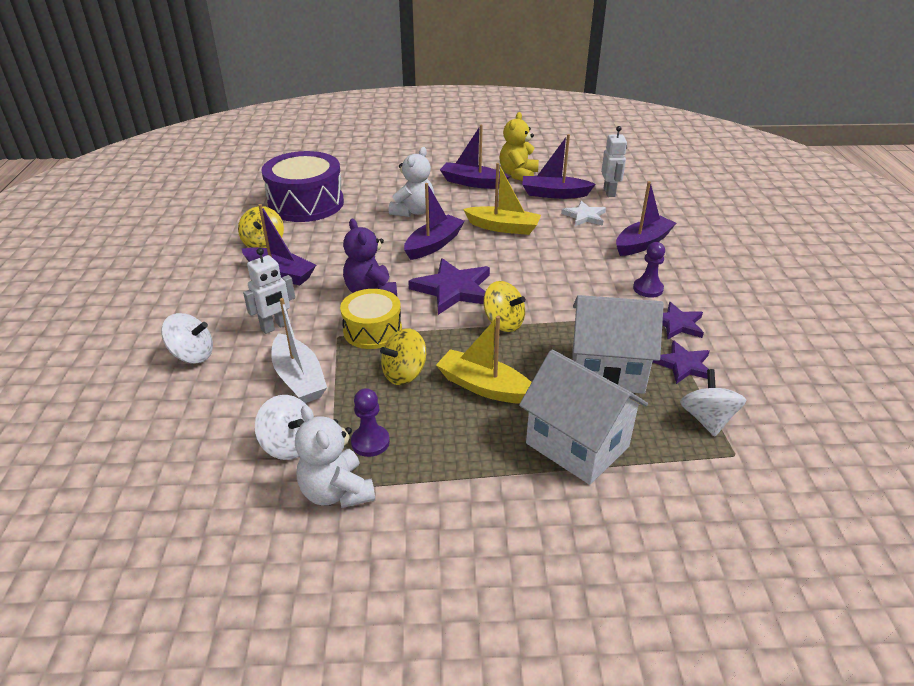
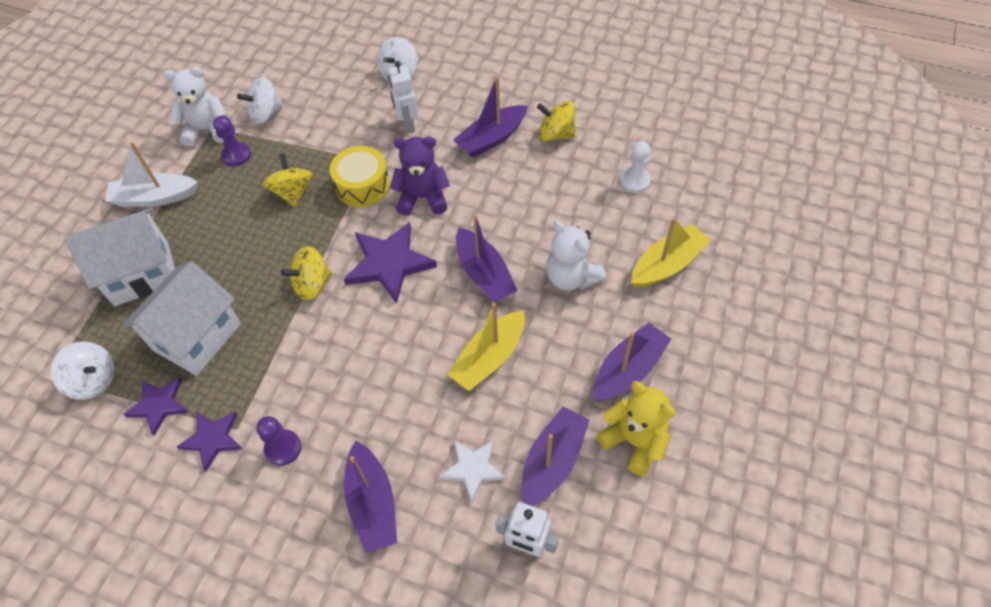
camera: 115 degrees right, 20 degrees up
(299, 378) = (331, 129): white boat -> white boat (154, 198)
(306, 203) = (635, 181): purple drum -> white pawn
(484, 387) = (242, 239): yellow boat -> yellow boat (667, 264)

